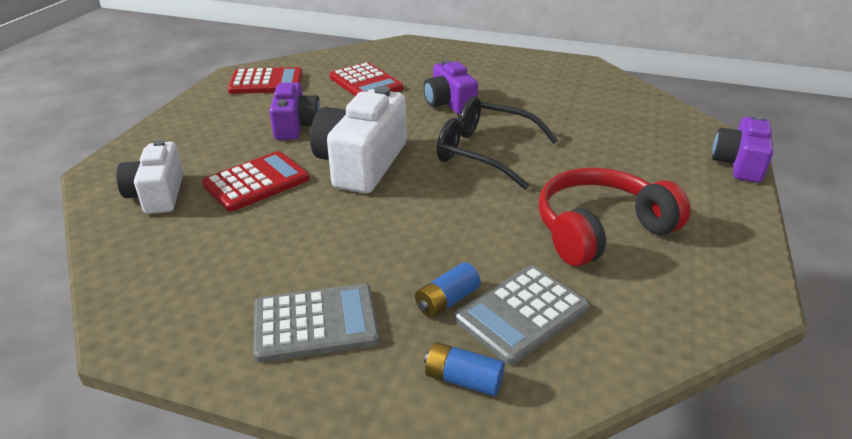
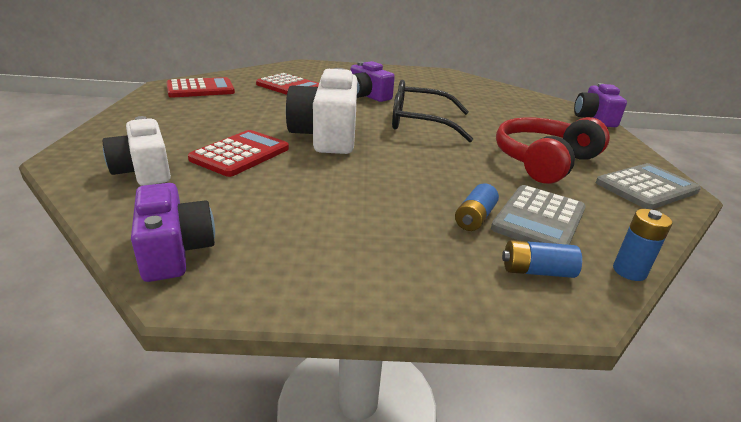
camera: 20 degrees left, 5 degrees down
(296, 126) = (249, 115): purple camera -> purple camera (174, 250)
(315, 323) = (376, 249): grey calculator -> grey calculator (646, 187)
(571, 400) = (629, 271): none -> blue battery

